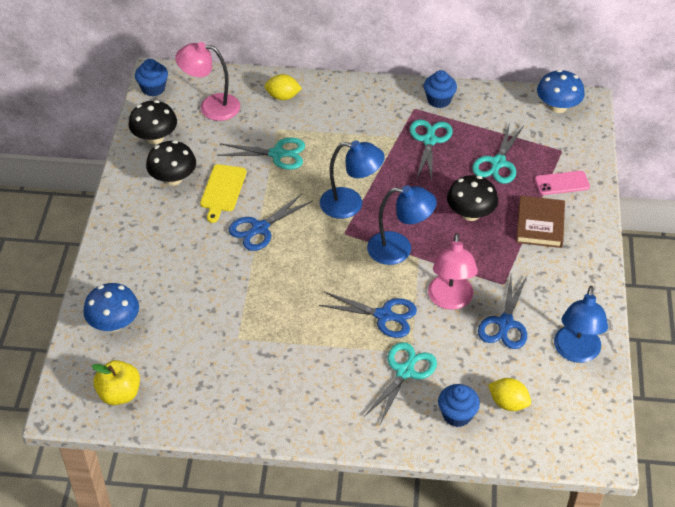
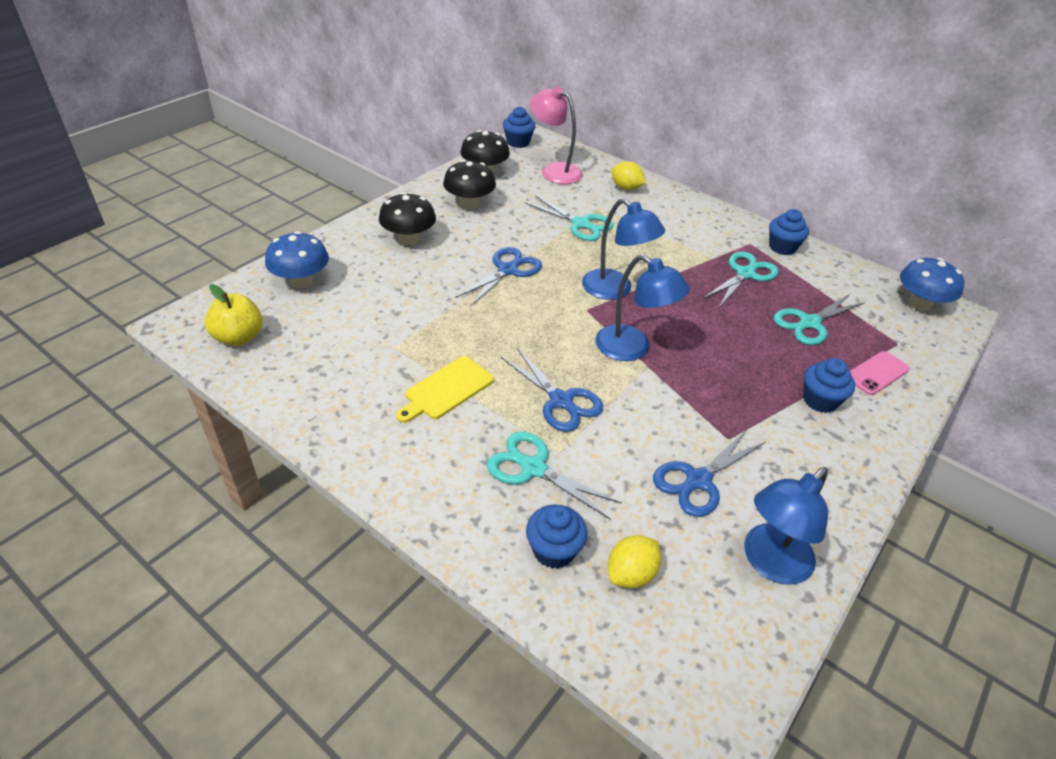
camera: 30 degrees right, 5 degrees down
(223, 190) = (503, 229): yellow cutting board -> yellow cutting board (447, 389)
(260, 228) = (508, 270): blue scissors -> blue scissors turned 135 degrees clockwise
(405, 372) = (533, 468): turquoise scissors -> turquoise scissors turned 120 degrees counterclockwise
(450, 300) = (649, 423): pink lamp -> none
(470, 214) = (741, 353): black mushroom -> black mushroom (409, 239)
(508, 403) = (631, 574): yellow lemon -> yellow lemon turned 75 degrees clockwise
(540, 224) = (820, 400): brown book -> blue cupcake
(562, 183) = (876, 373): pink phone -> pink phone turned 60 degrees counterclockwise

